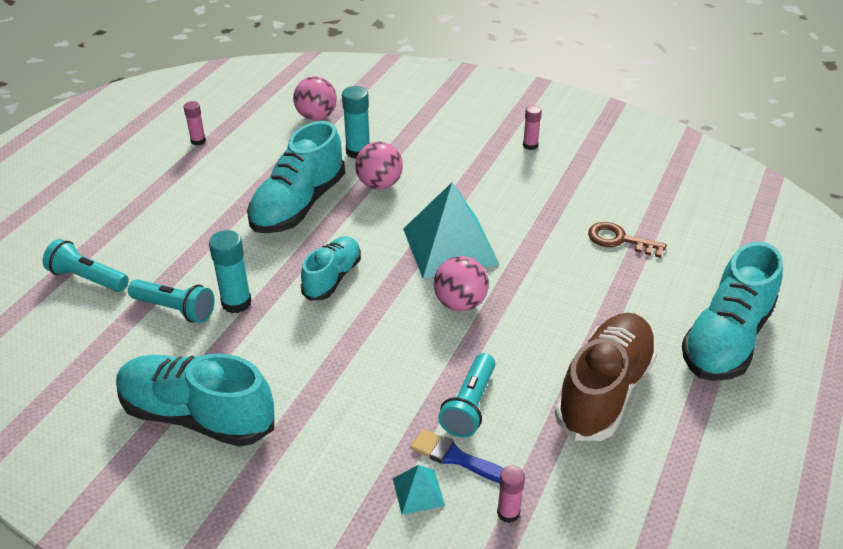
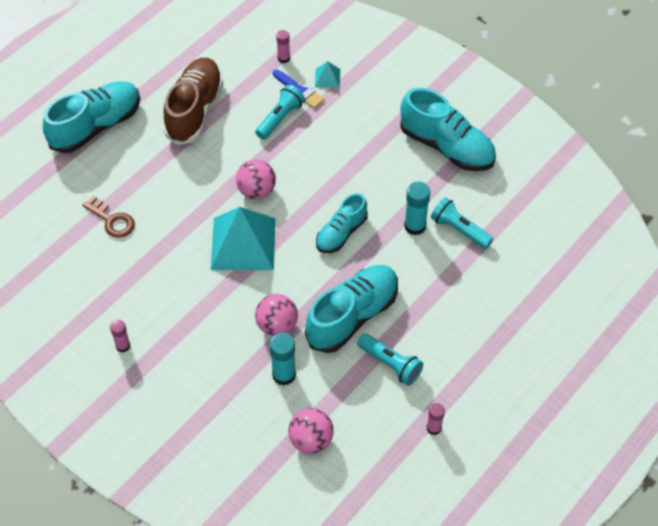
camera: 165 degrees left, 15 degrees up
(87, 278) = (526, 273): turquoise flashlight -> turquoise flashlight (391, 364)
(604, 390) = (194, 110): brown shoe -> brown shoe turned 150 degrees clockwise

